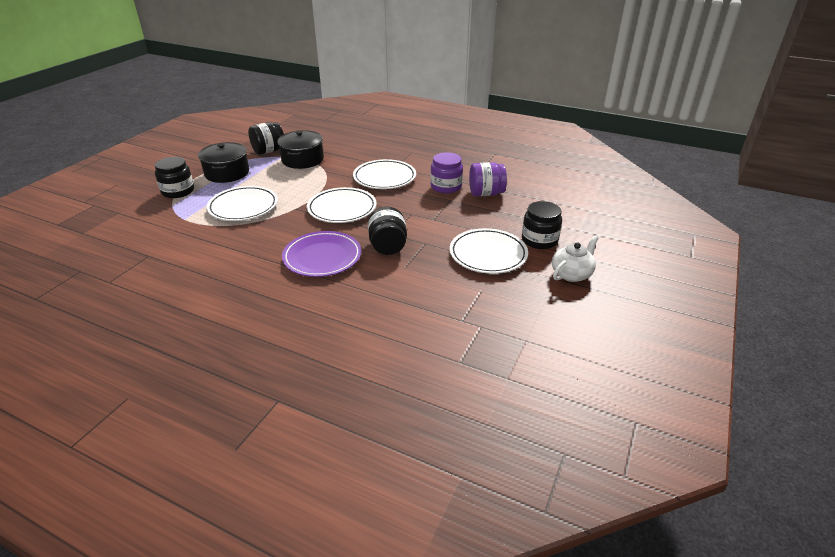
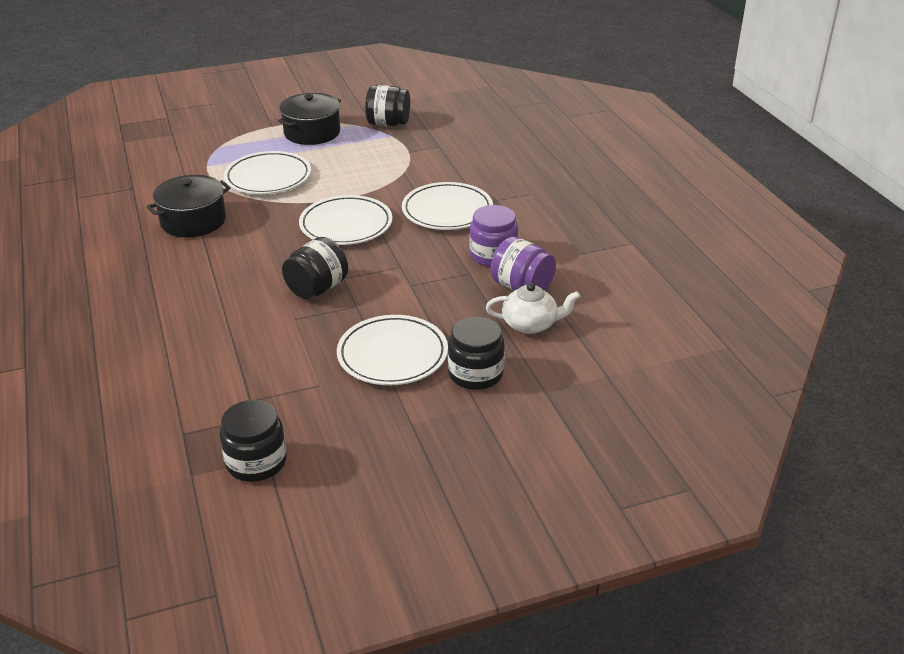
camera: 45 degrees right, 0 degrees up
(178, 191) = (244, 134): black jar -> black jar (256, 462)
(302, 160) = (403, 149): black pot -> black pot (193, 221)
(322, 257) = (246, 266): purple plate -> none
(572, 274) = (436, 430): white teapot -> white teapot (530, 324)

